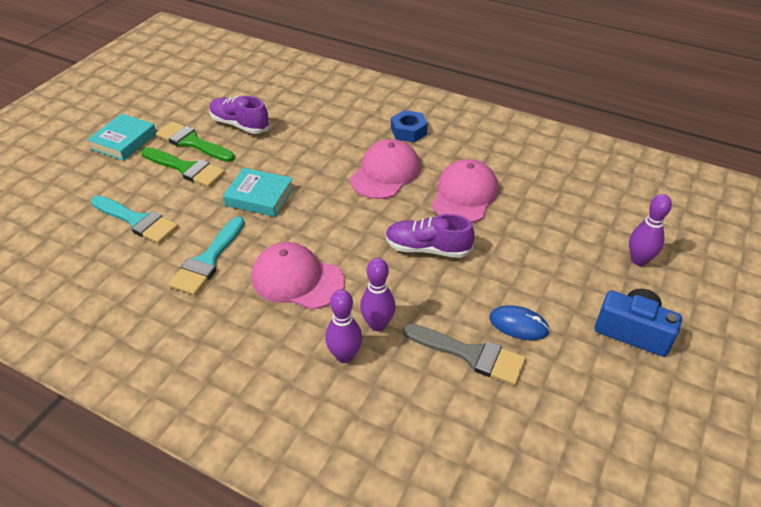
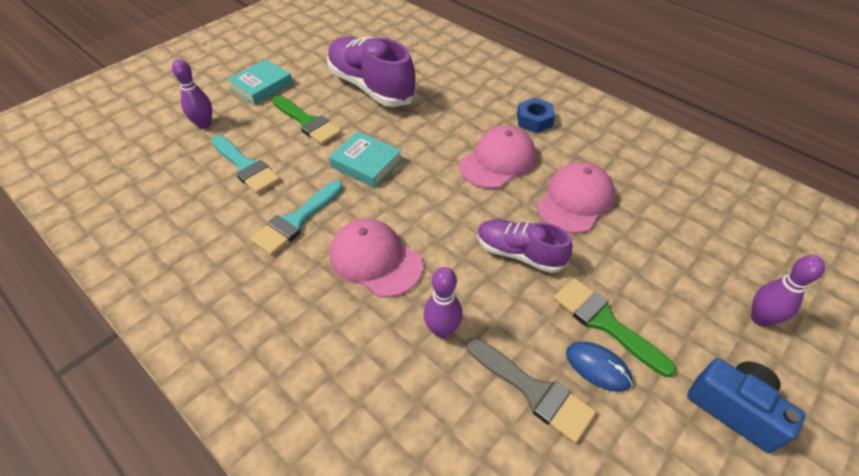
camera: 15 degrees right, 5 degrees up
(192, 142) = (322, 97): green brush -> green brush (605, 322)
(240, 125) = (371, 87): purple shoe -> purple shoe, size x1.67
(344, 356) = (397, 358): purple bowling pin -> purple bowling pin (204, 124)

